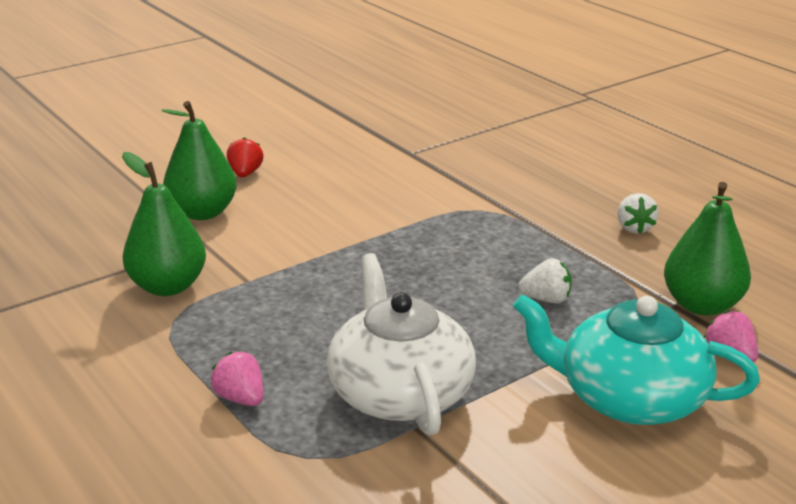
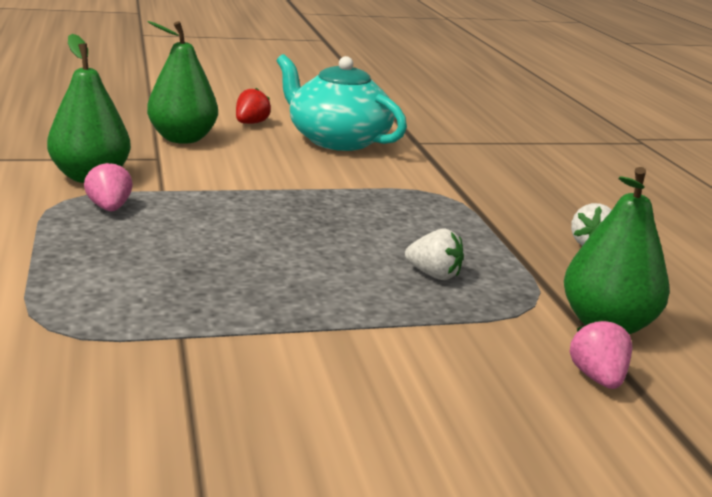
camera: 20 degrees right, 5 degrees down
(241, 398) = (48, 268): pink strawberry -> pink strawberry (109, 208)
(399, 392) = (199, 305): white teapot -> none
(629, 398) = (437, 380): turquoise teapot -> turquoise teapot (337, 140)

